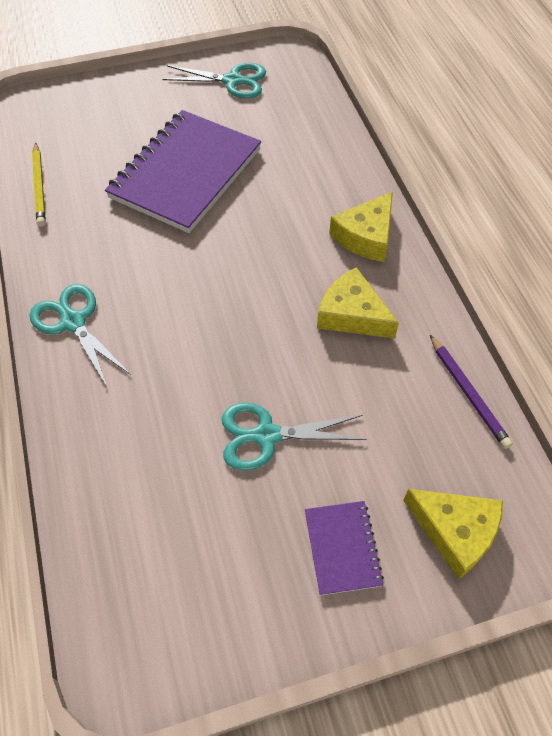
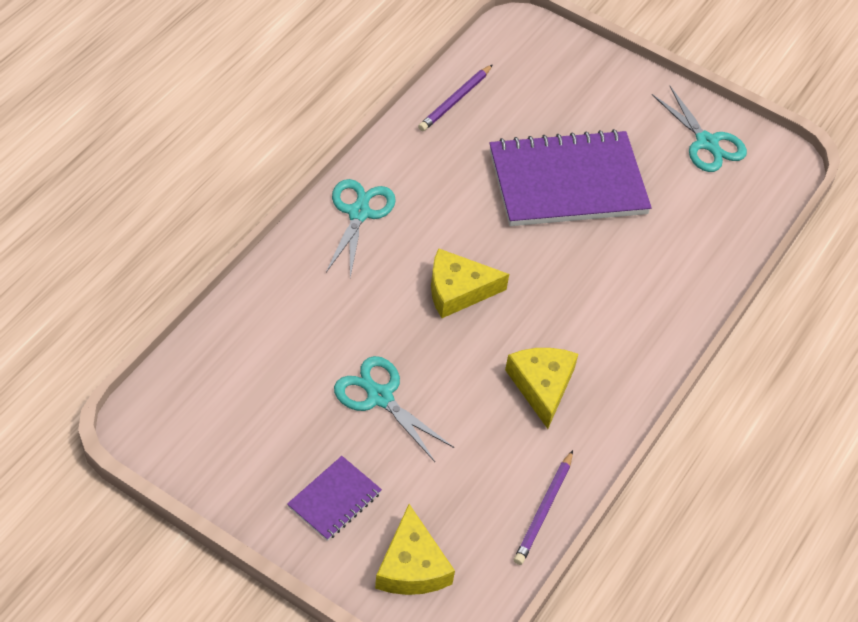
camera: 45 degrees right, 5 degrees down
(39, 186) = (455, 100): yellow pencil -> purple pencil
(366, 236) = (633, 348): yellow cheese -> yellow cheese (458, 290)

